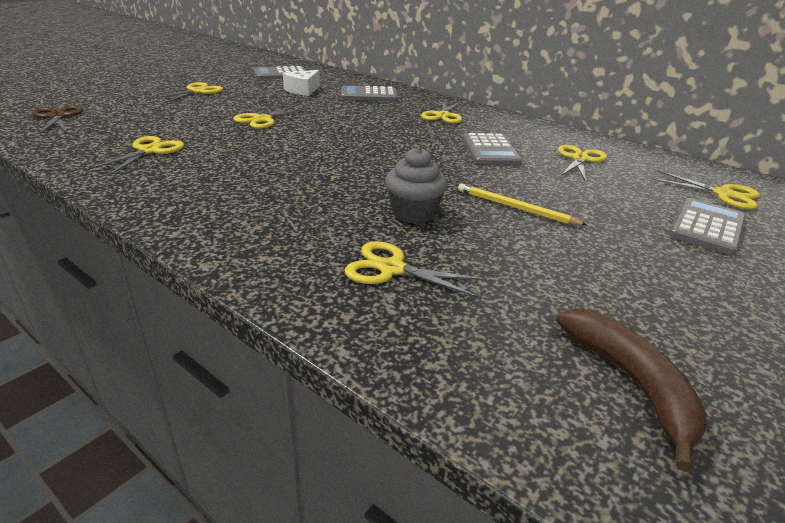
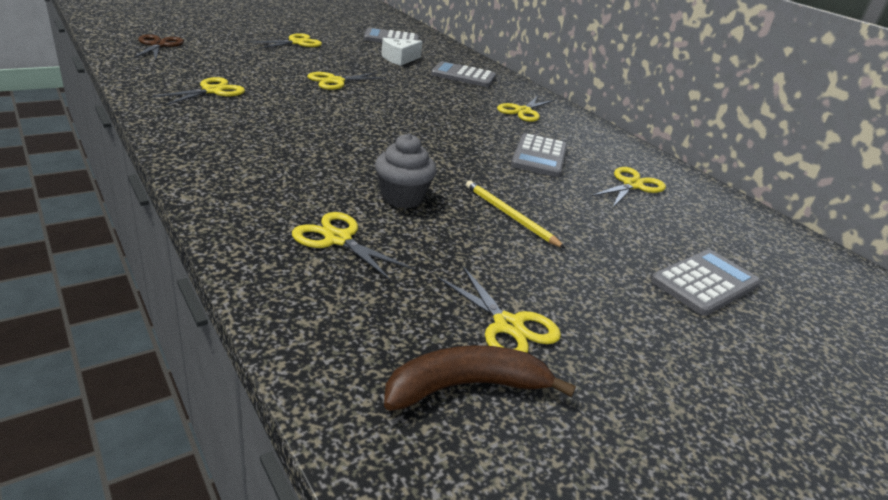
camera: 15 degrees right, 0 degrees up
(631, 383) = (466, 386): brown banana -> brown banana turned 105 degrees counterclockwise
(723, 194) = (765, 257): yellow scissors -> yellow scissors (508, 325)

